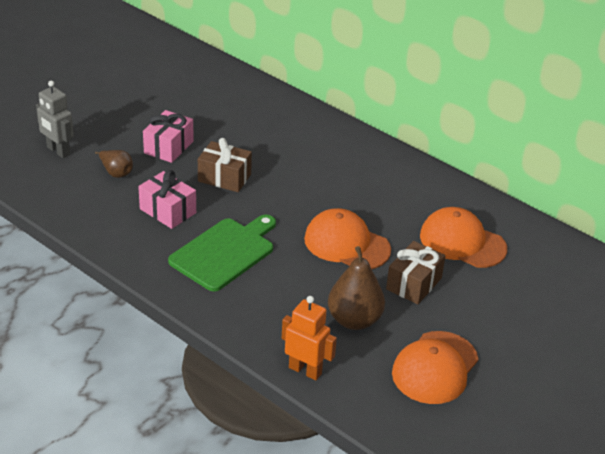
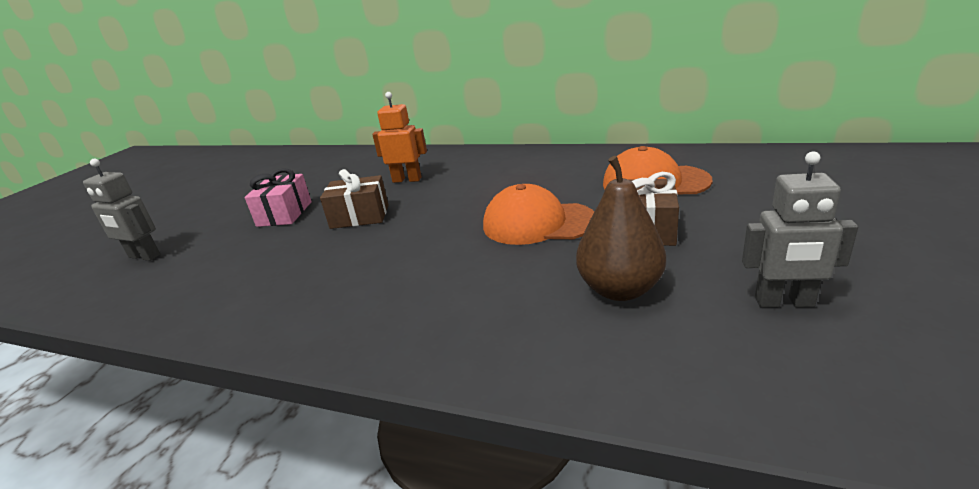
camera: 15 degrees left, 10 degrees down
(116, 172) = (223, 252): brown pear -> none
(168, 211) = (301, 265): pink gift -> none
(225, 252) = (395, 280): green cutting board -> none
(305, 370) = (616, 383): orange robot -> orange robot (407, 180)
(435, 368) = (784, 302): orange cap -> grey robot

